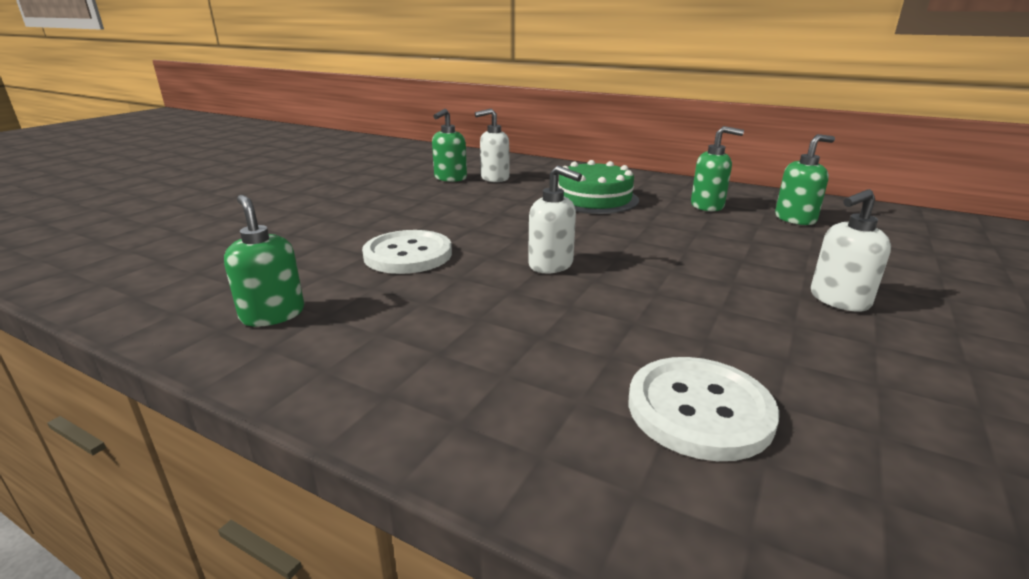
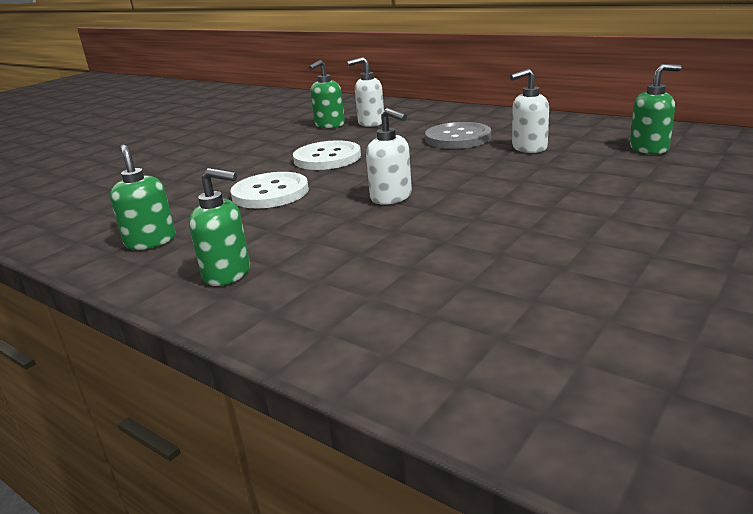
camera: 10 degrees right, 0 degrees up
(594, 199) = (458, 138): green cake -> grey button
(699, 410) = (465, 303): white button -> white button (327, 158)
(707, 206) = (567, 140): green soap dispenser -> green soap dispenser (227, 273)
(838, 300) = (643, 219): white soap dispenser -> white soap dispenser (529, 148)

